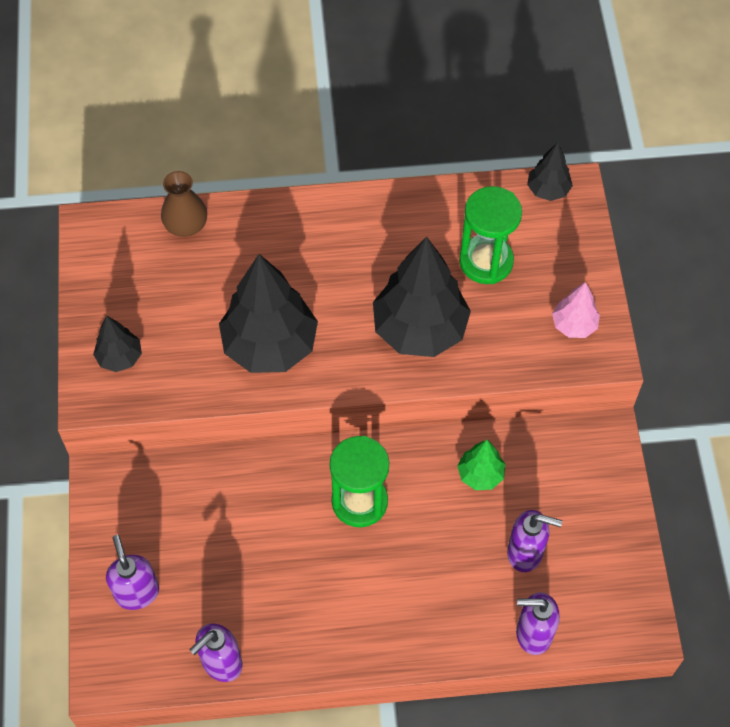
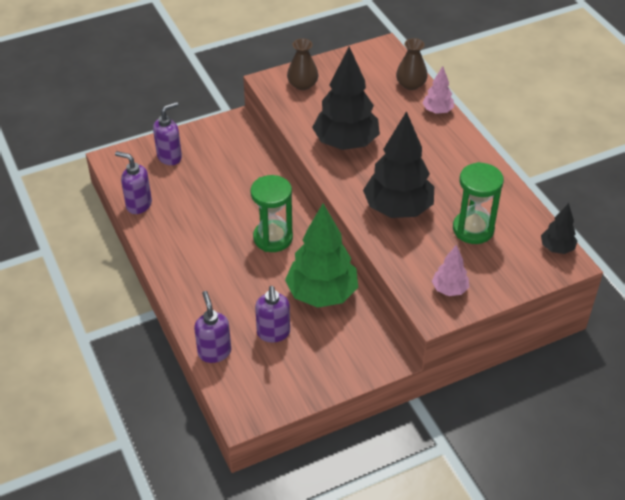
camera: 70 degrees right, 15 degrees down
(120, 357) = (302, 84): black tree -> brown vase
(255, 215) = (437, 111): none -> pink tree
(480, 474) = (322, 294): green tree -> green tree, size x2.04

